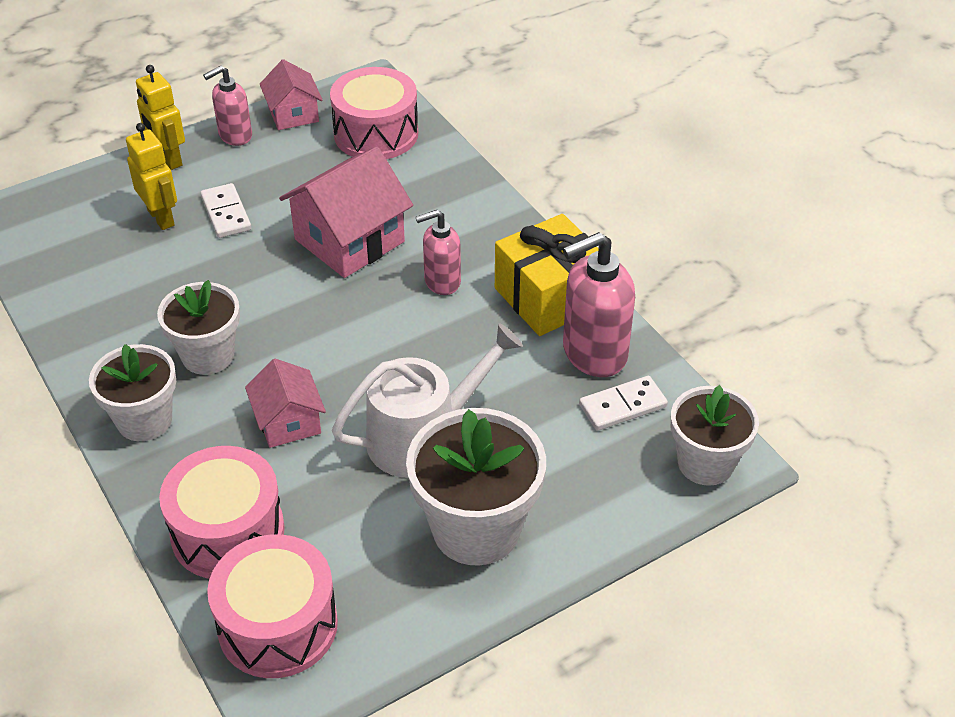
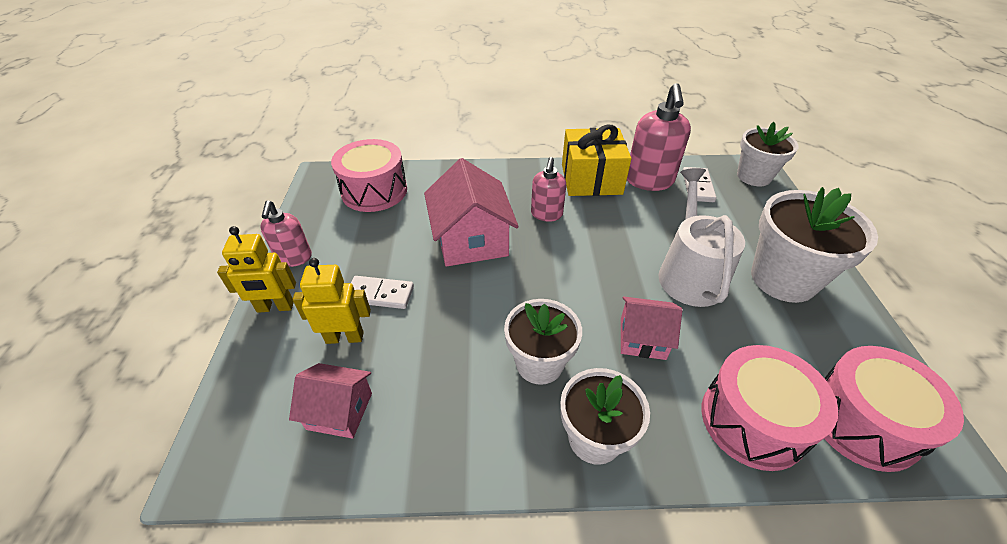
camera: 60 degrees left, 0 degrees up
(293, 114) = (307, 220): pink house -> pink house (340, 411)

